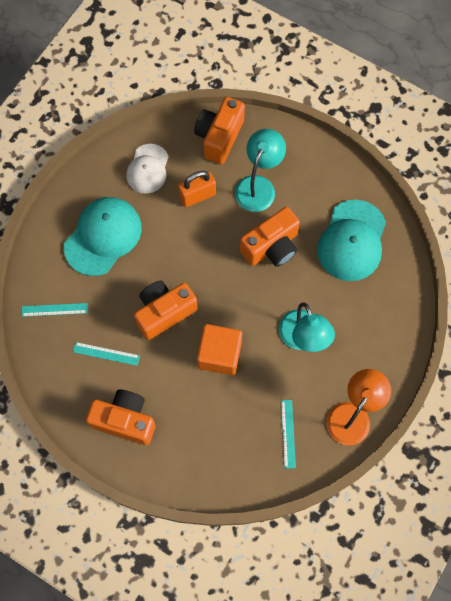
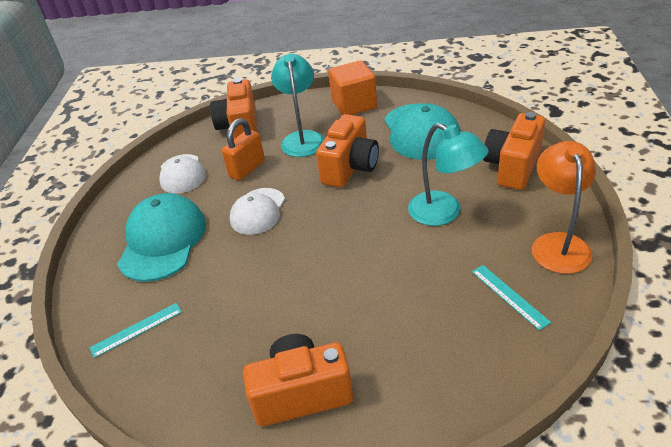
camera: 25 degrees left, 30 degrees down
(106, 353) = (230, 337): turquoise ruler -> none
(164, 312) = (276, 266): orange camera -> orange camera (512, 167)
(180, 250) = (258, 211): none -> white cap
(219, 354) = (368, 269): orange cube -> orange cube (354, 104)

